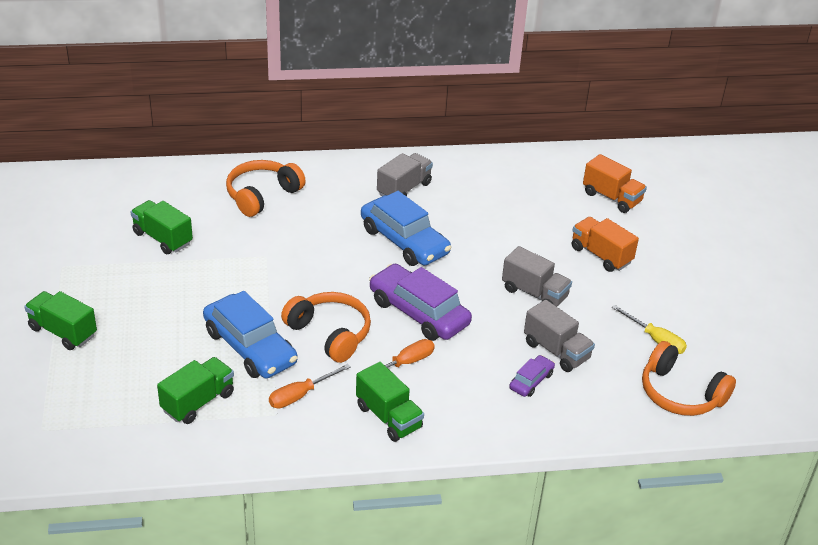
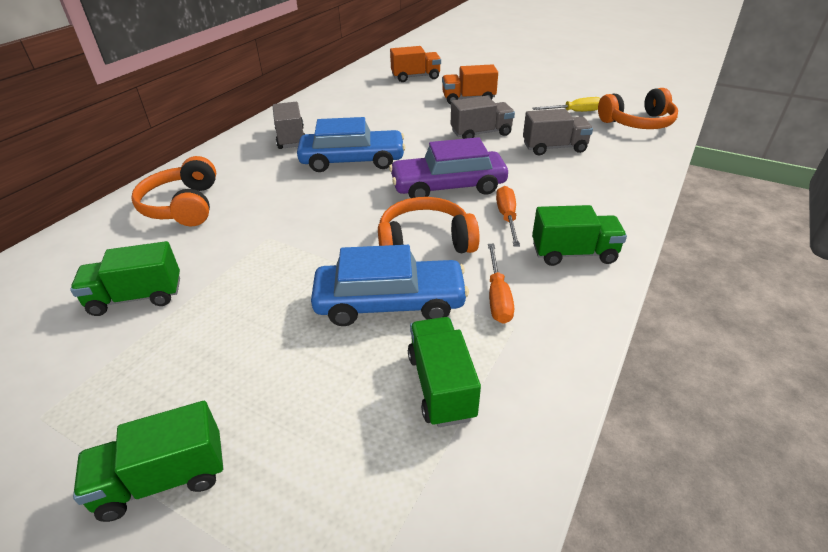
camera: 50 degrees left, 0 degrees up
(531, 381) = (580, 169): purple car -> none

